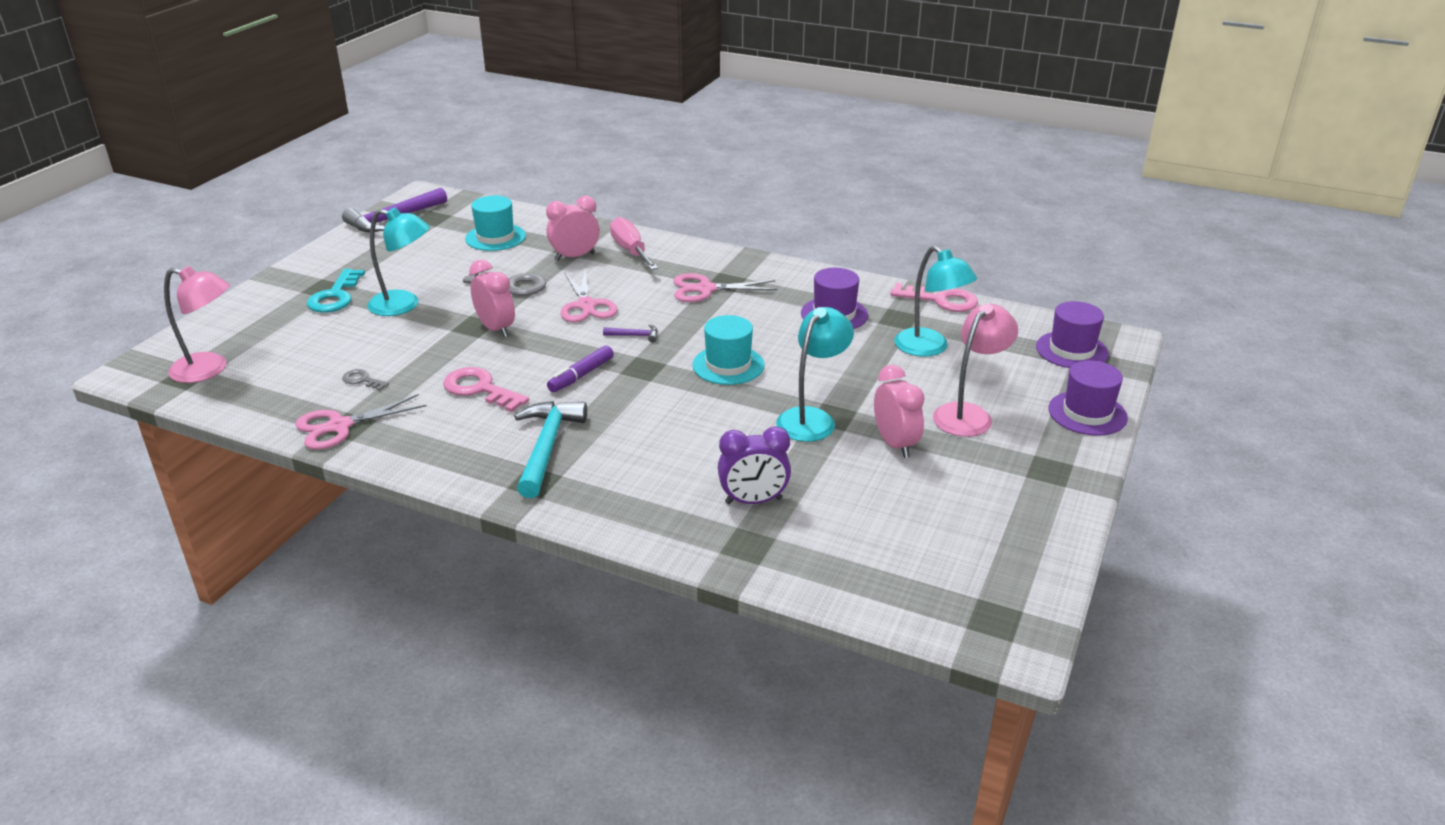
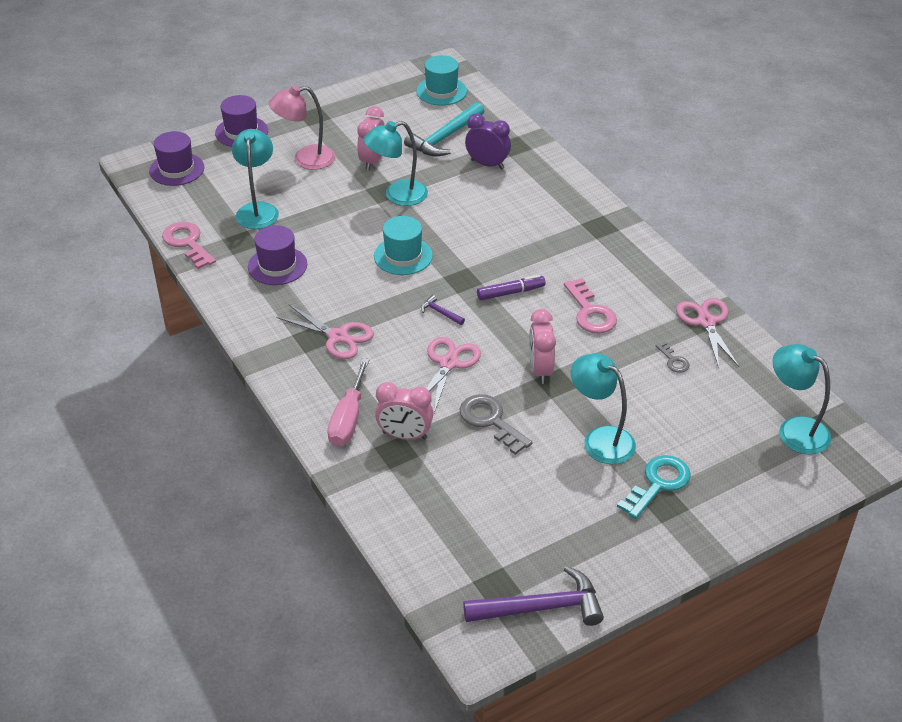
camera: 145 degrees left, 10 degrees up
(210, 369) = (794, 430): pink lamp -> turquoise lamp
(339, 426) = (706, 322): pink scissors -> pink scissors turned 105 degrees counterclockwise
(495, 237) = (455, 508): turquoise hat -> turquoise hat (441, 91)
(547, 447) = (576, 246): turquoise hammer -> turquoise hammer (444, 138)

